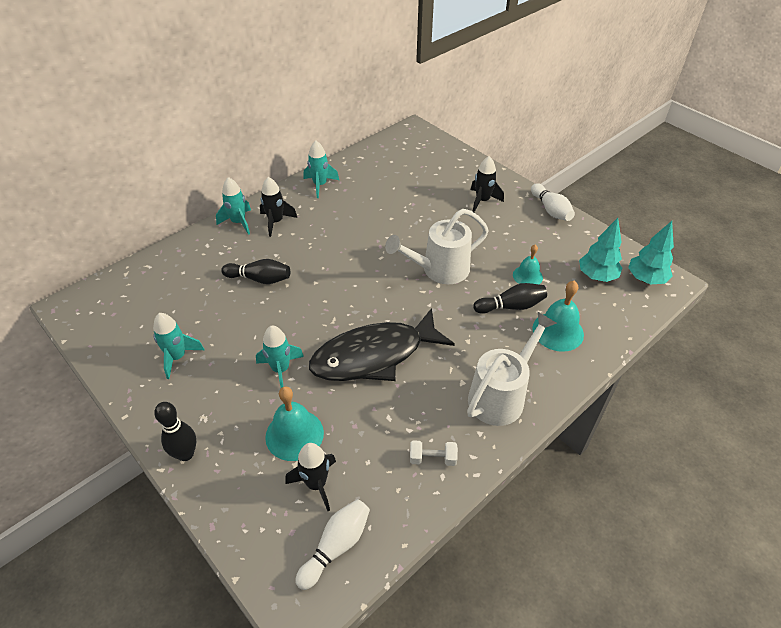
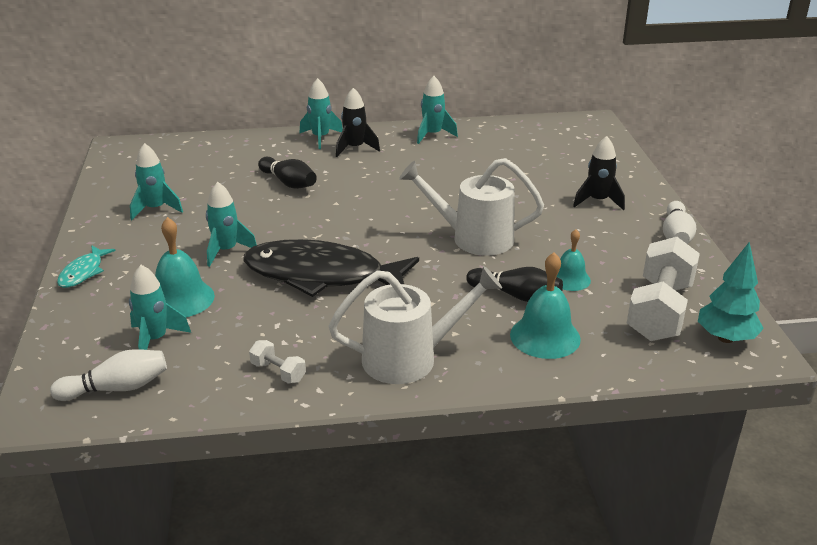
camera: 35 degrees right, 15 degrees down
(186, 454) = (83, 272): black bowling pin -> turquoise fish
(316, 484) = (155, 339): black rocket -> turquoise rocket
(596, 276) = (659, 311): turquoise tree -> white dumbbell

